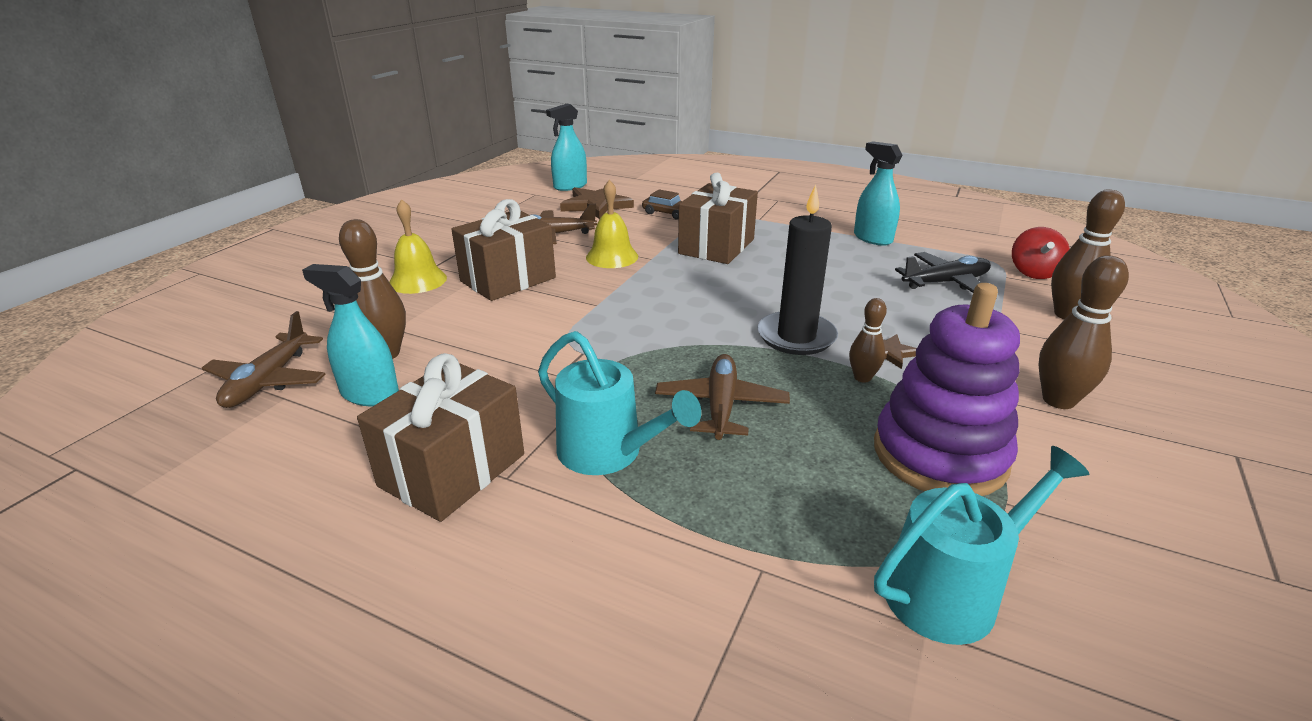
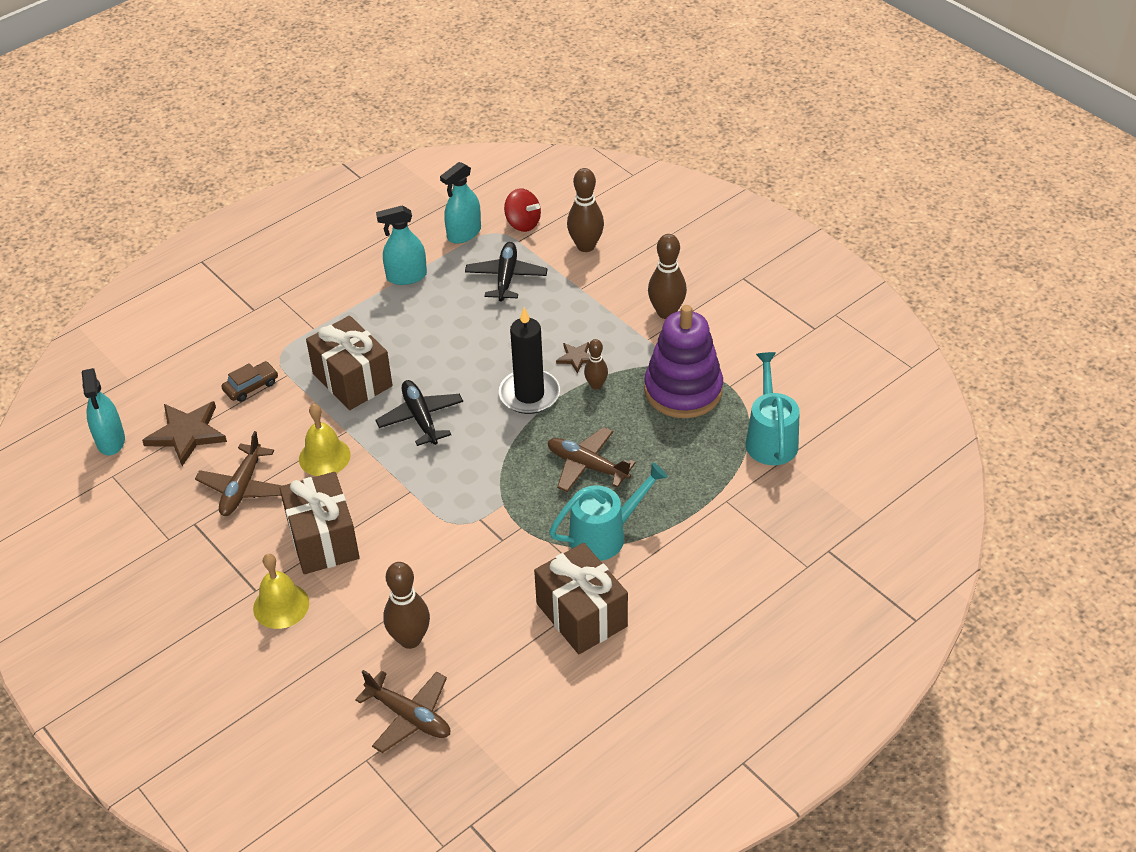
camera: 65 degrees left, 15 degrees up
(370, 394) = (466, 652): turquoise spray bottle -> turquoise spray bottle (464, 233)
(700, 286) = (420, 418): none -> black plane

